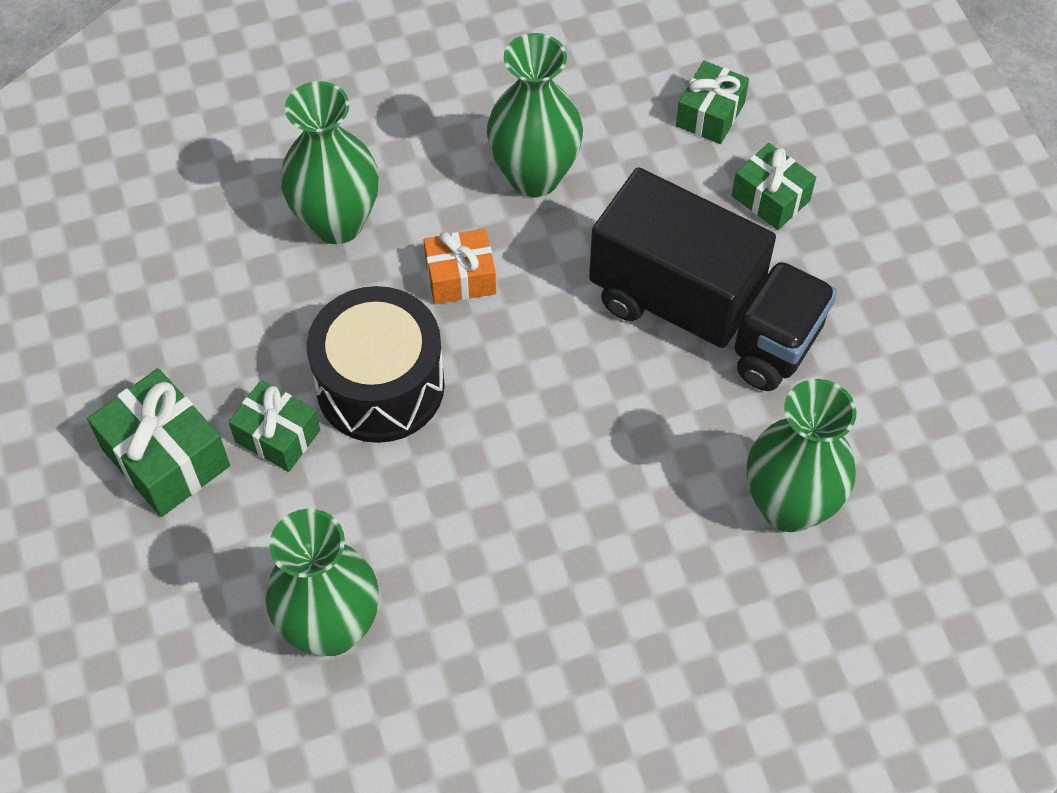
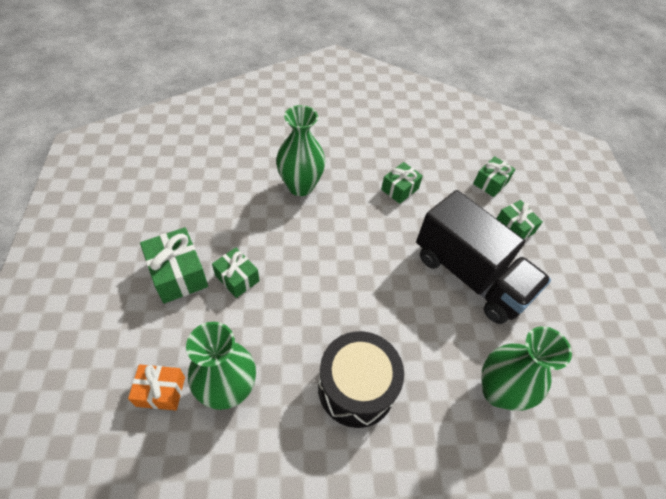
camera: 10 degrees right, 5 degrees down
(380, 385) = (296, 267): black drum -> black drum (356, 387)
(460, 277) = (351, 226): orange gift -> orange gift (161, 391)
(534, 176) = (399, 189): green vase -> green gift

